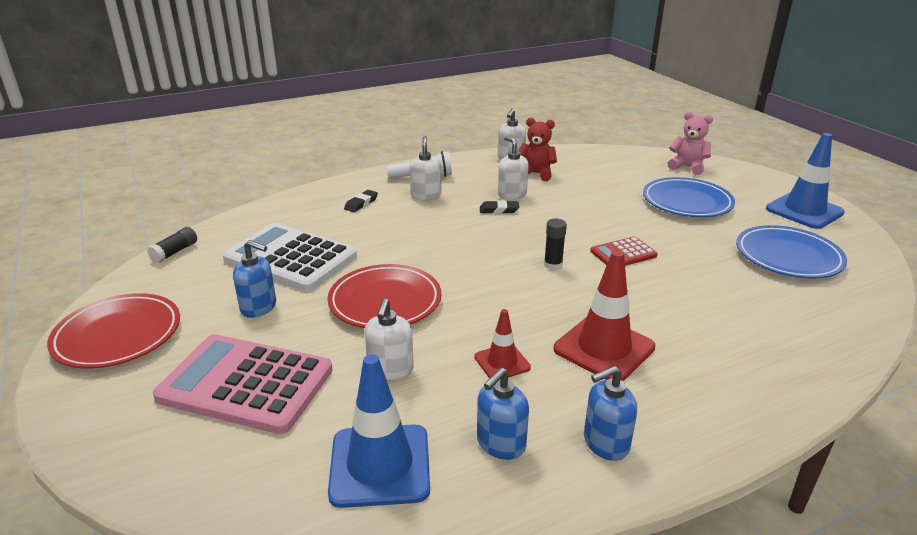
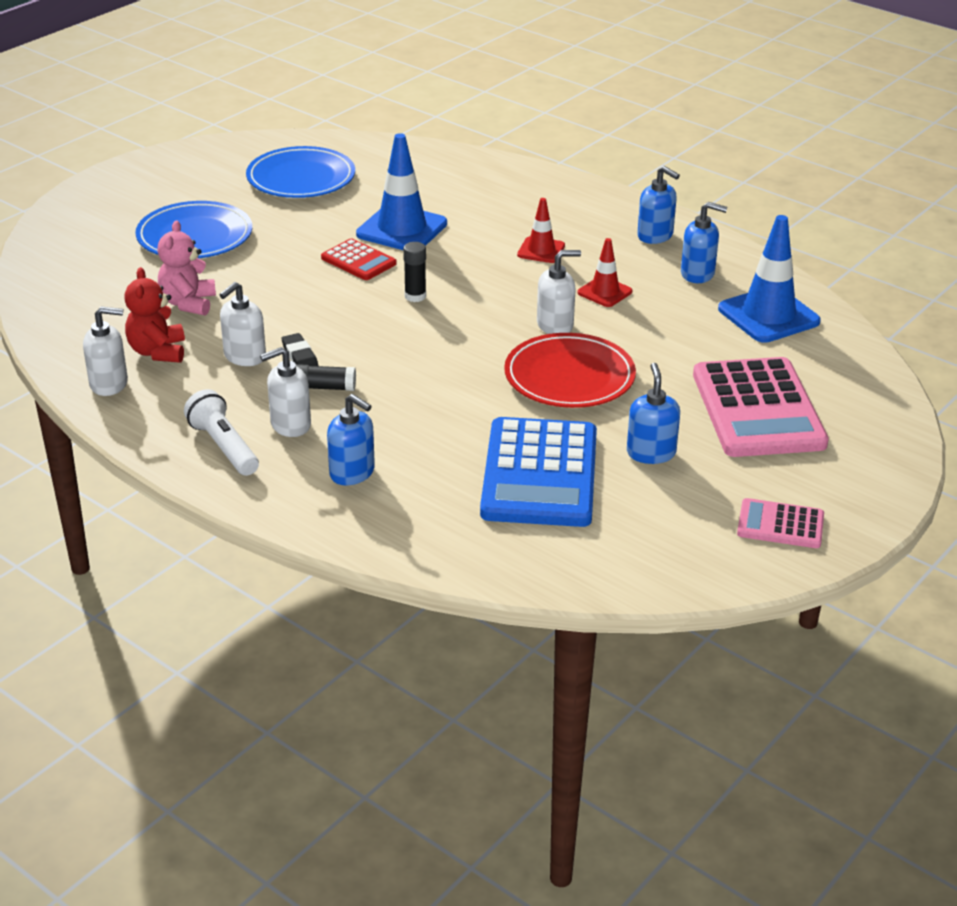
camera: 115 degrees left, 5 degrees up
(118, 335) = (780, 525): red plate -> pink calculator
(175, 252) = (604, 580): black glue stick -> black glue stick (323, 387)
(290, 258) = (540, 474): white calculator -> blue calculator
(361, 203) = (352, 473): black eraser -> blue soap dispenser
(390, 369) = (666, 342): white soap dispenser -> white soap dispenser (555, 325)
(604, 348) = (541, 250): red traffic cone -> red traffic cone, size x0.56
(687, 167) = (73, 244): pink teddy bear -> pink teddy bear (188, 303)
(804, 211) = (178, 172): blue traffic cone -> blue traffic cone (402, 229)

